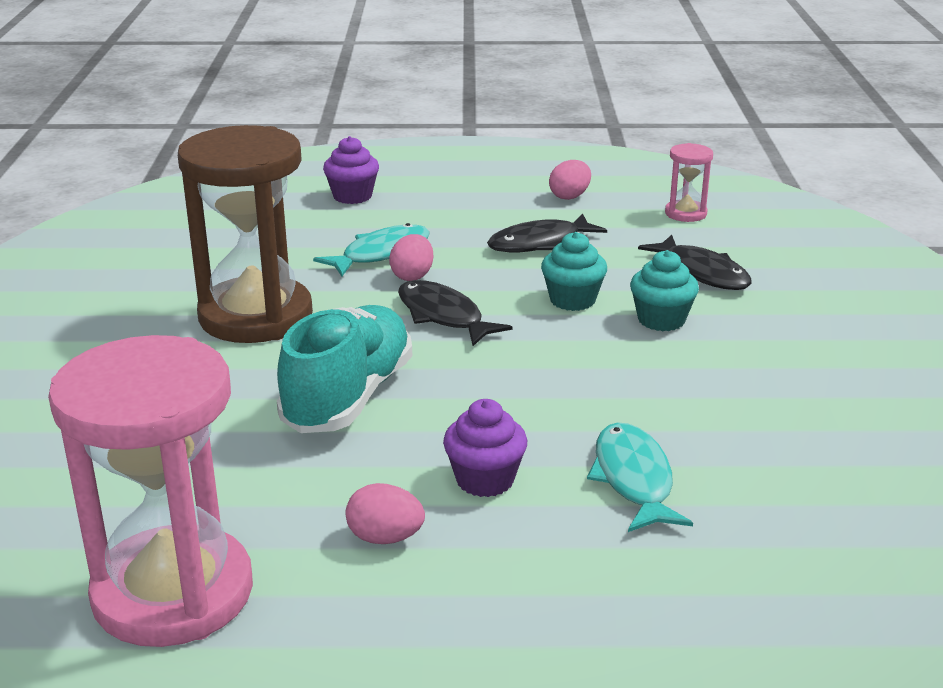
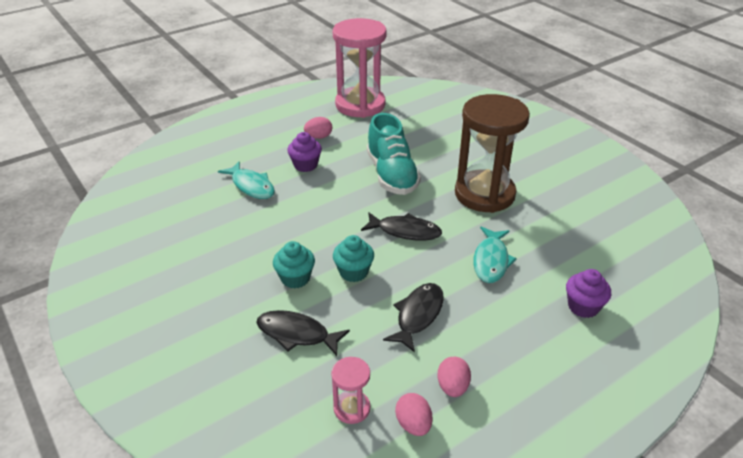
camera: 145 degrees right, 10 degrees up
(412, 276) = (453, 251): pink egg -> pink egg (413, 424)

